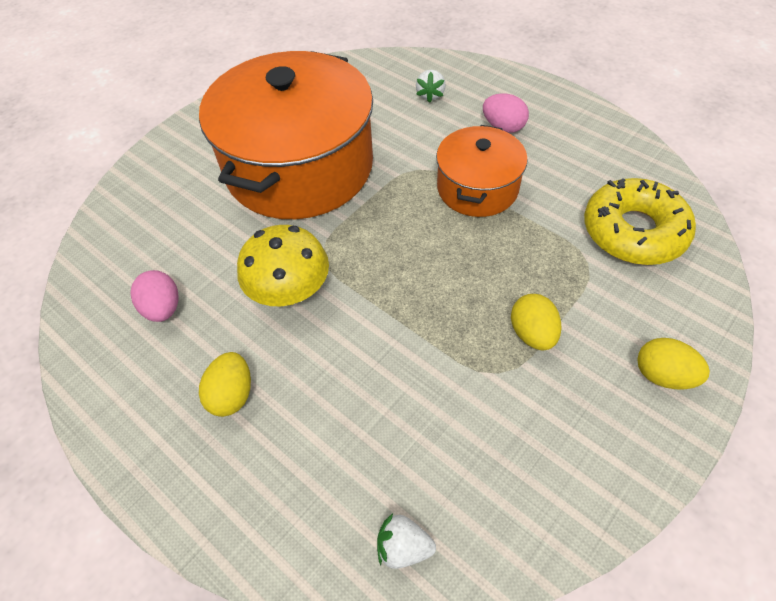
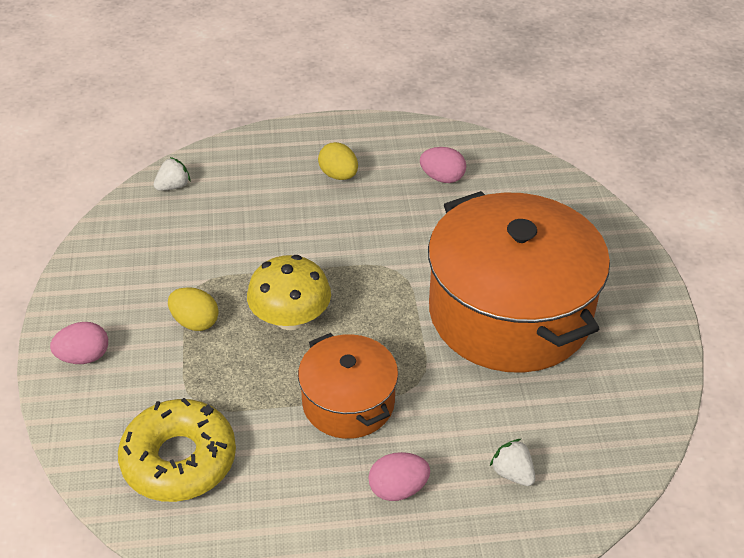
camera: 130 degrees right, 10 degrees down
(289, 290) = (384, 236): yellow mushroom -> yellow mushroom (290, 318)
(663, 375) = (84, 357): yellow egg -> pink egg

